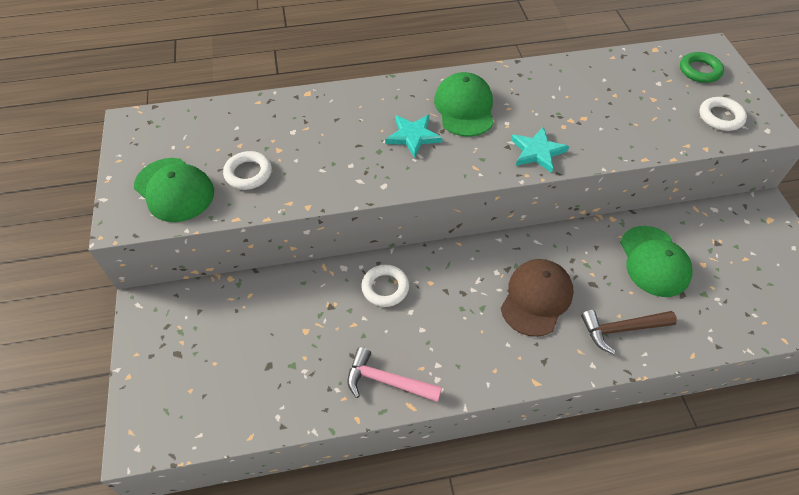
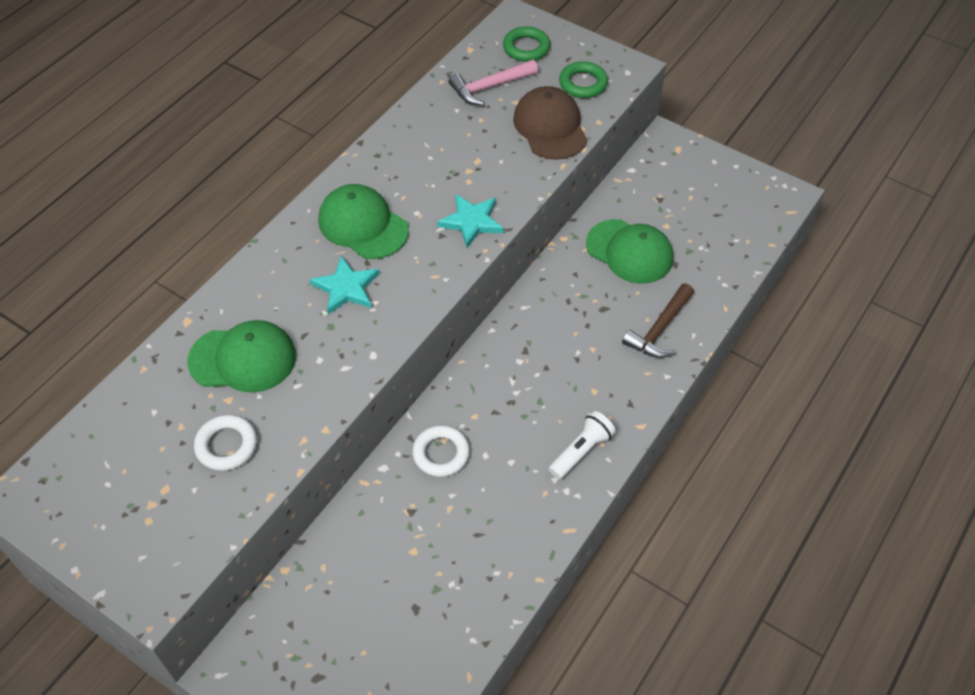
camera: 45 degrees left, 0 degrees up
(174, 190) = (168, 522): green cap -> green cap (243, 359)
(387, 381) = (529, 528): pink hammer -> pink hammer (489, 87)
(475, 363) = (581, 451): none -> white flashlight
(536, 298) = (573, 357): brown cap -> brown cap (550, 127)
(720, 117) = (583, 83): white ring -> green ring

